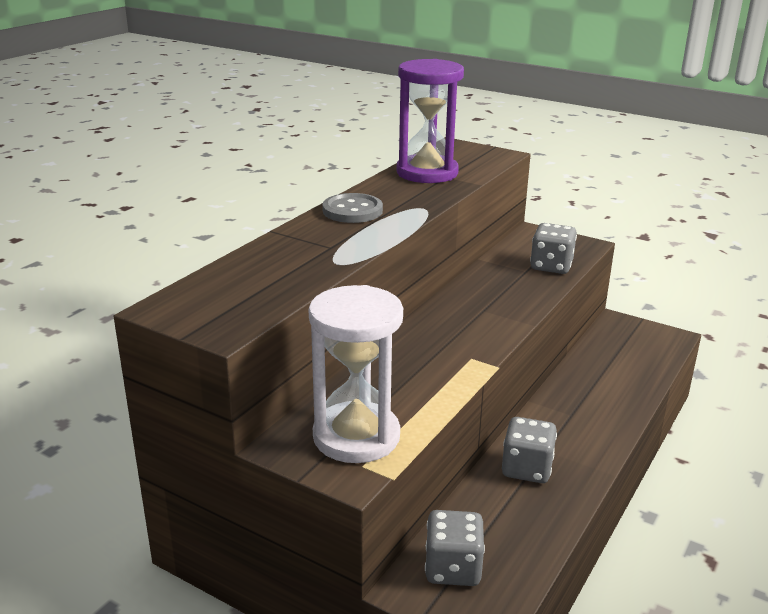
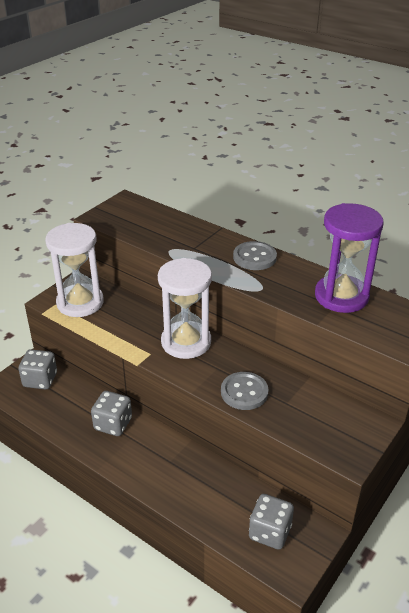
camera: 95 degrees right, 10 degrees up
(439, 332) = (186, 342): none -> white hourglass
(520, 293) = (244, 392): none -> grey button
(551, 266) = (296, 421): grey dice -> grey dice (270, 532)

